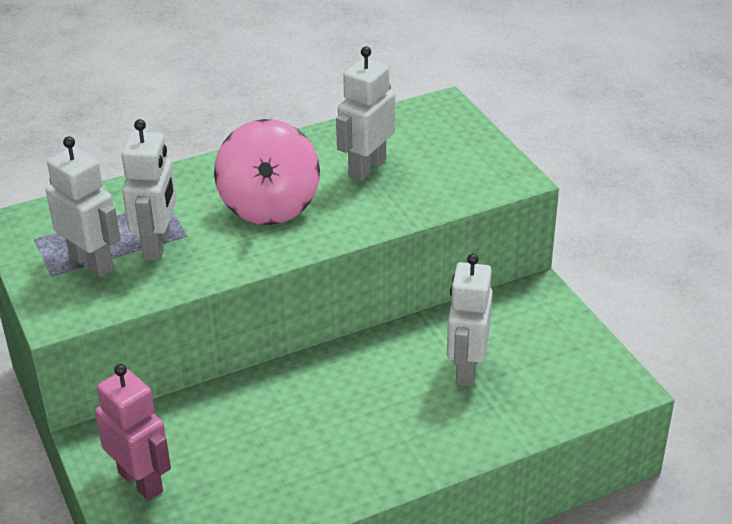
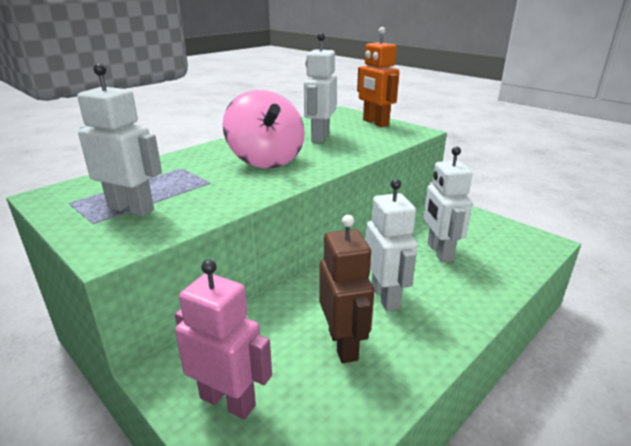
camera: 20 degrees left, 10 degrees down
(158, 245) = (188, 190): white robot -> white robot (385, 297)
(274, 456) = (343, 344): none -> brown robot
(470, 146) = (375, 123): none -> orange robot

